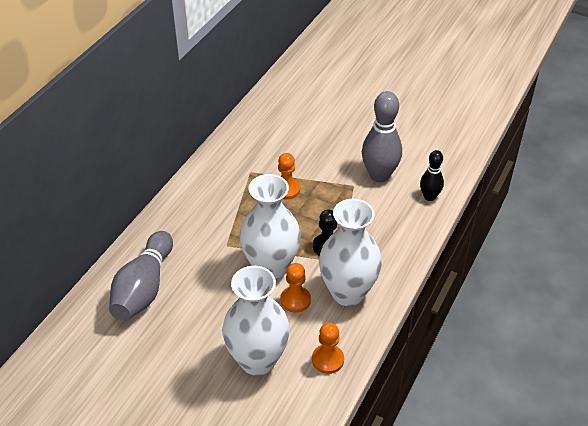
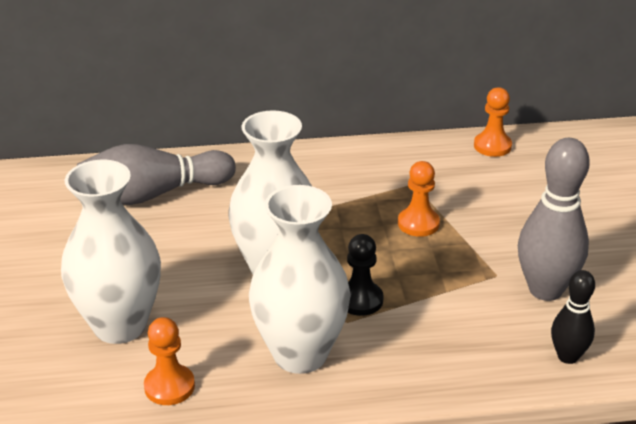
camera: 55 degrees right, 10 degrees down
(295, 300) = (243, 314): orange pawn -> orange pawn (492, 146)

